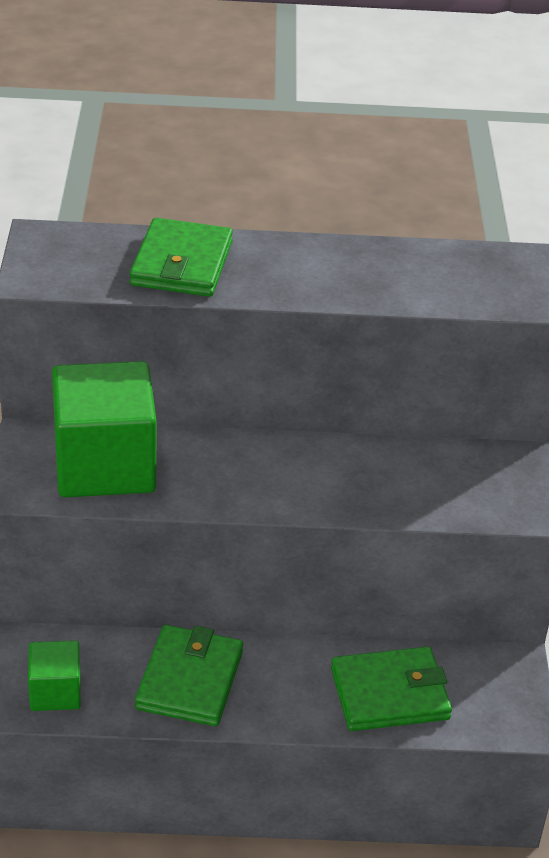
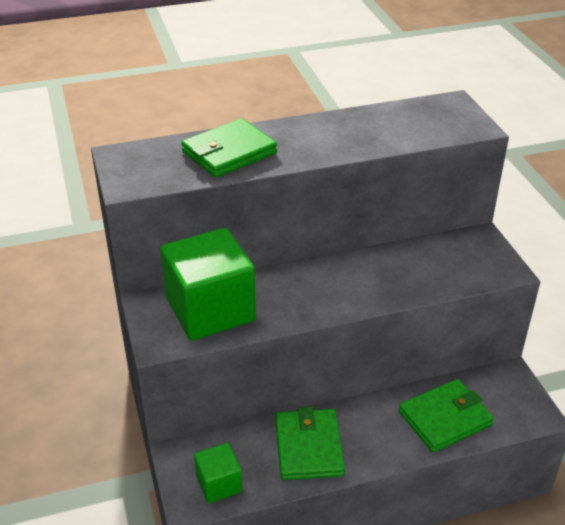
camera: 15 degrees left, 0 degrees up
(181, 263) = (229, 152): green wallet -> green wallet turned 60 degrees clockwise

